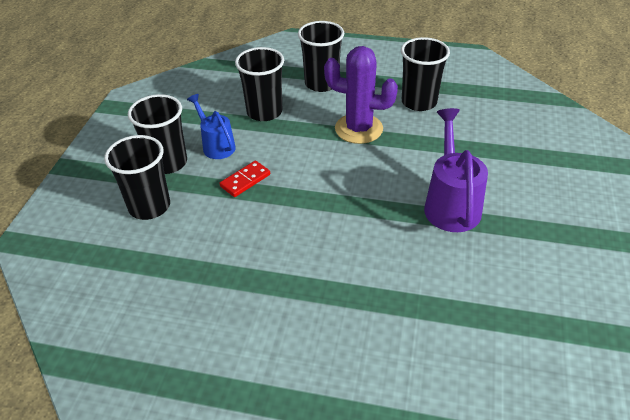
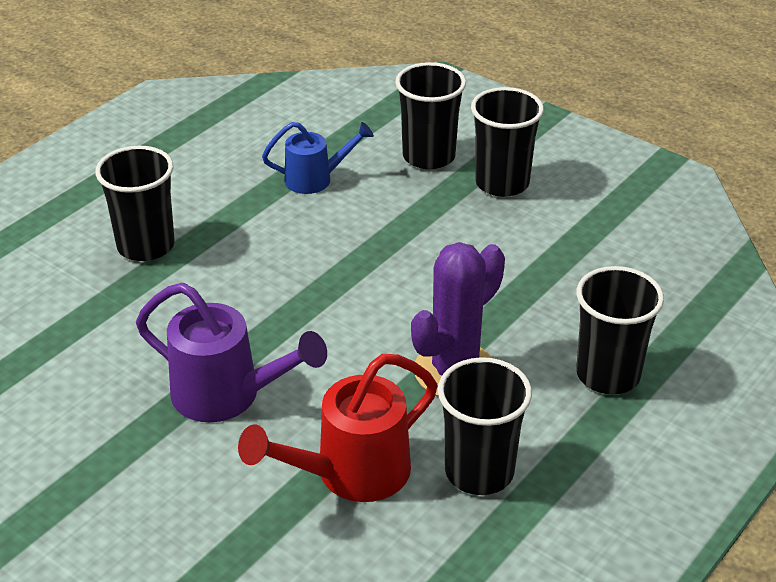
camera: 115 degrees right, 5 degrees down
(216, 145) = (511, 228): blue watering can -> blue watering can (315, 179)
(245, 180) = (419, 234): red domino -> none
(264, 112) = (563, 290): black cup -> black cup (146, 246)
(458, 138) = (351, 474): none -> red watering can

